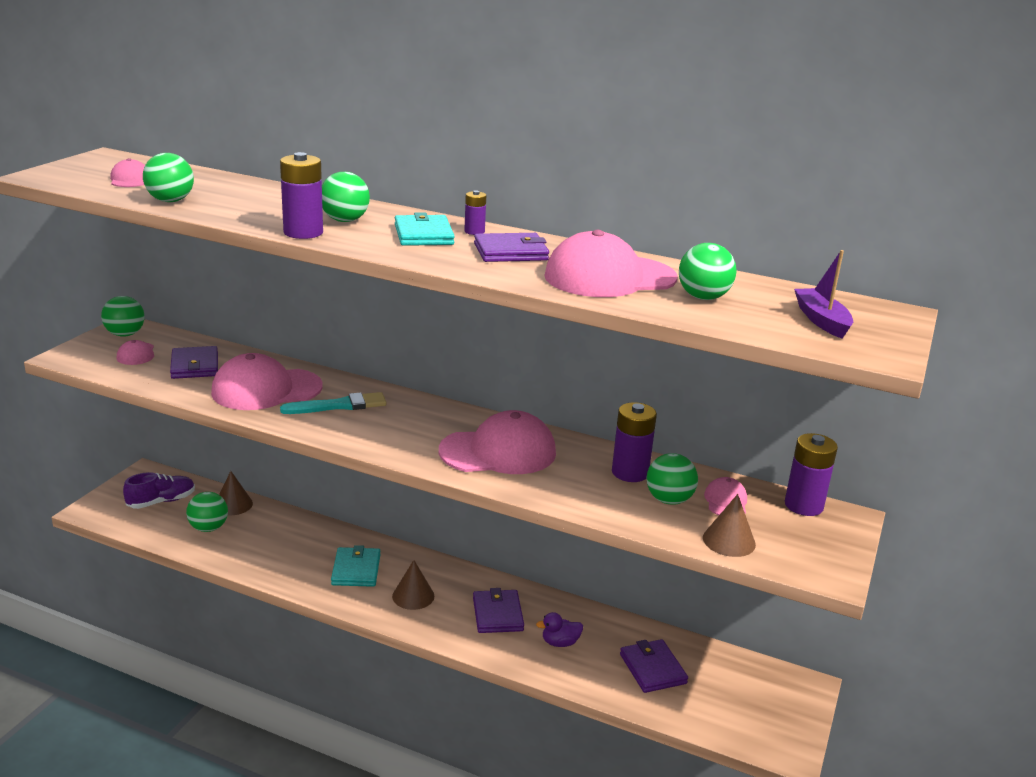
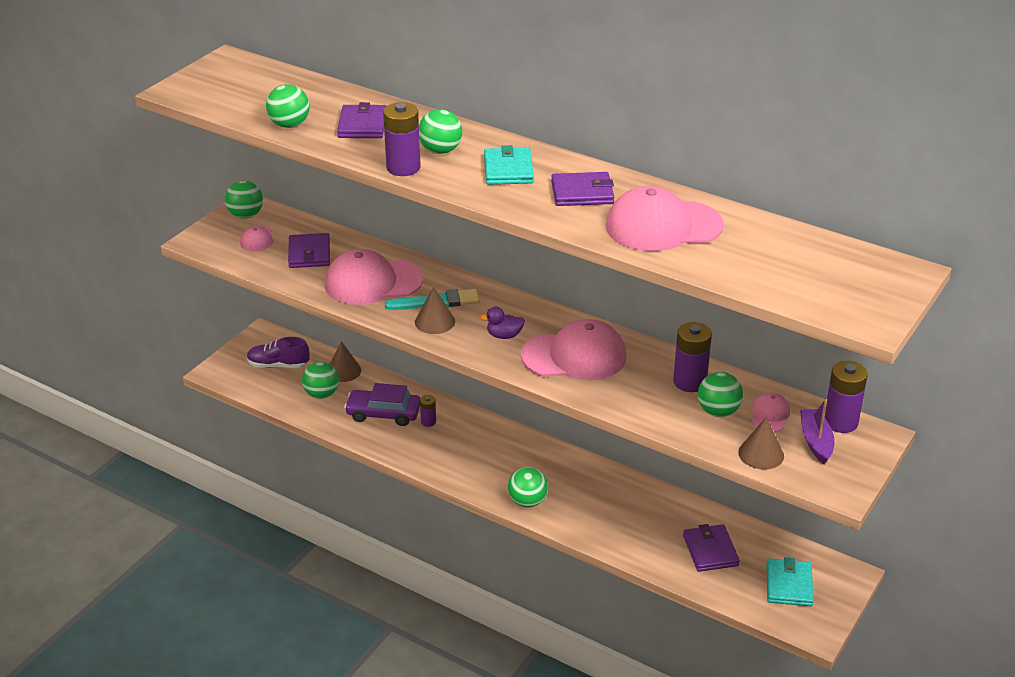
camera: 10 degrees right, 10 degrees up
(130, 179) = (253, 94): pink cap -> none
(161, 501) = (278, 365): purple shoe -> purple shoe turned 150 degrees counterclockwise
(278, 544) = (383, 413): none -> purple car
(356, 570) = (453, 442): turquoise wallet -> turquoise wallet (789, 585)
(413, 596) = (503, 470): brown cone -> brown cone (435, 321)
(474, 231) = (554, 165): purple battery -> purple battery (428, 422)
(497, 614) = (577, 492): purple wallet -> purple wallet (362, 125)
(560, 642) = (630, 521): purple duck -> purple duck (504, 335)
(703, 297) = (739, 252): green ball -> green ball (527, 501)
(821, 320) = (835, 281): purple boat -> purple boat (816, 441)

